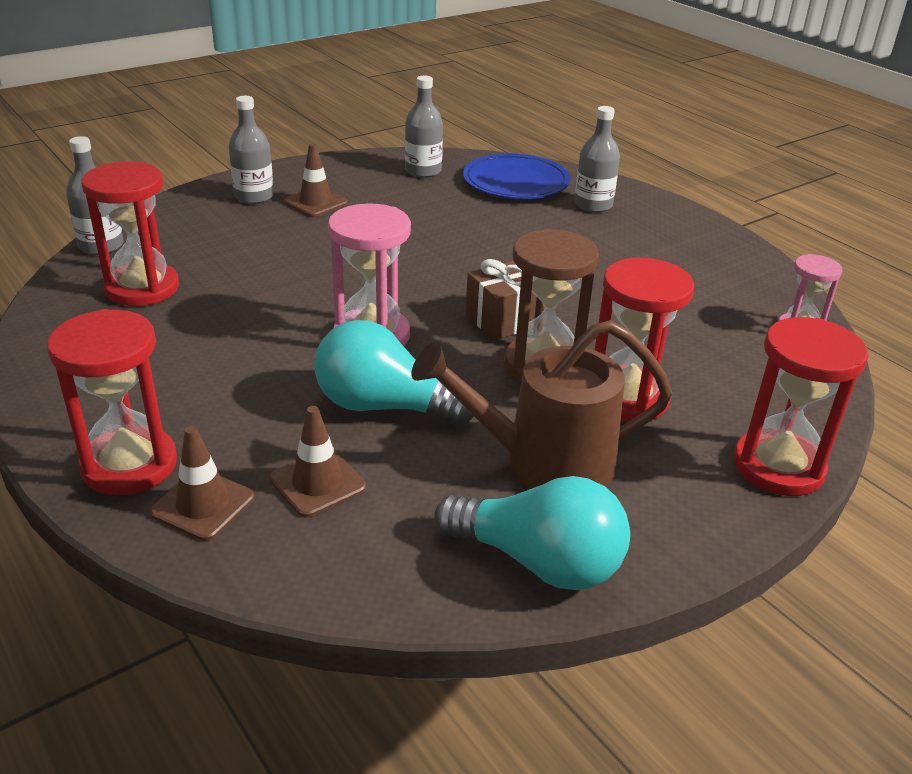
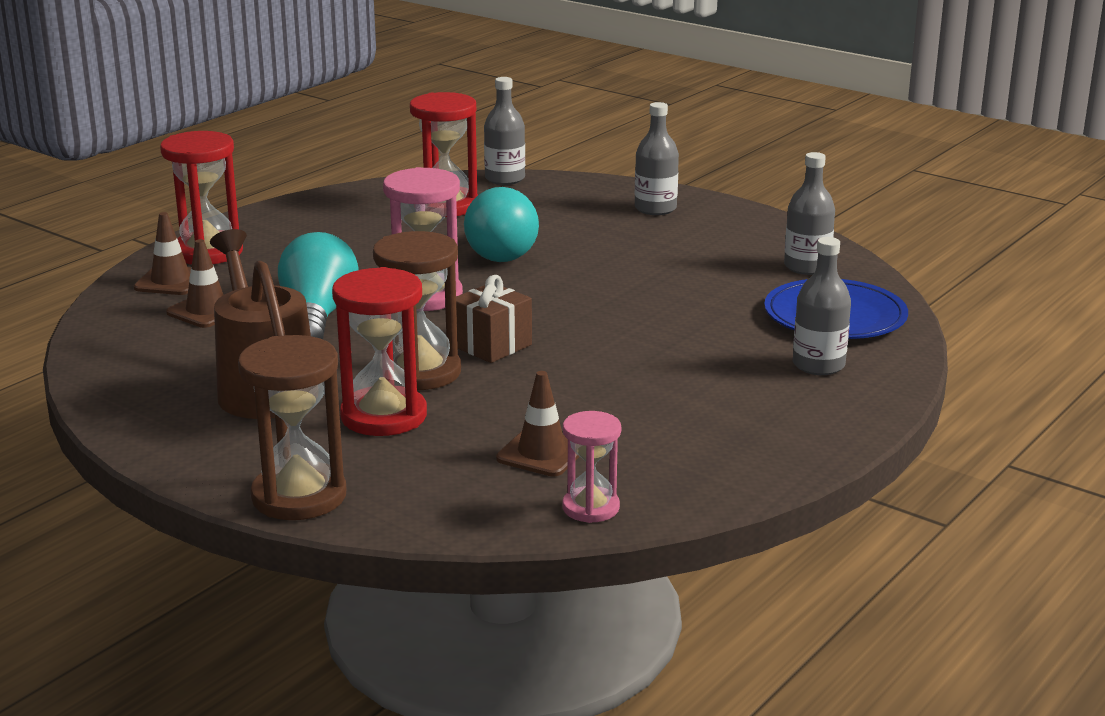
camera: 75 degrees right, 10 degrees down
(316, 203) = (669, 234): brown traffic cone -> brown traffic cone (542, 453)
(539, 562) = (135, 398): turquoise light bulb -> turquoise light bulb (504, 251)
(778, 466) = (299, 496): red hourglass -> brown hourglass

